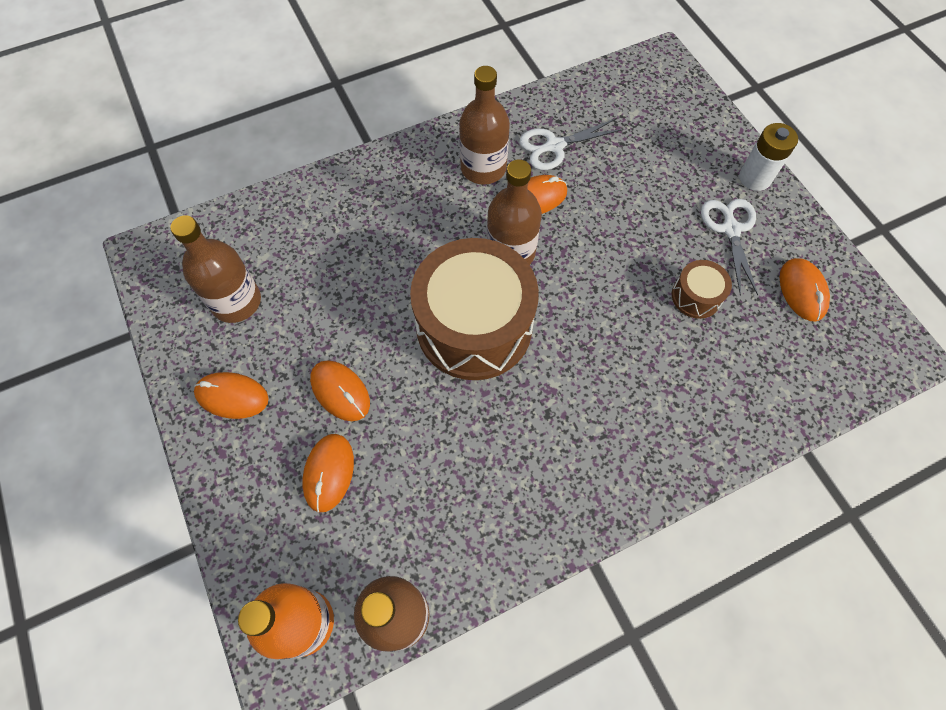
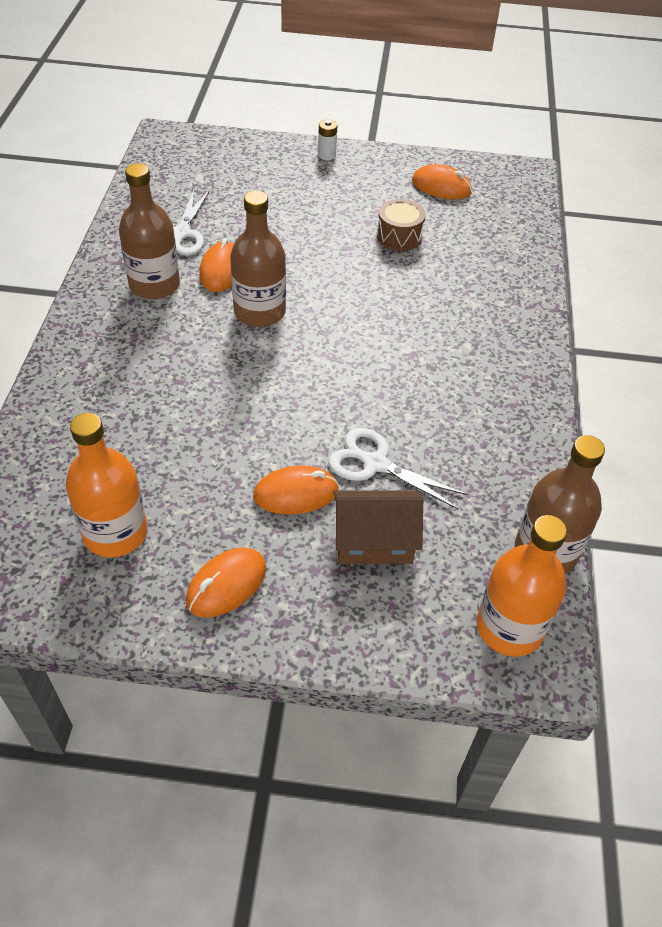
camera: 60 degrees left, 15 degrees down
(236, 302) = (115, 533): brown bottle -> orange bottle
(329, 473) = (374, 541): orange mouse -> brown house
(474, 326) = (311, 370): brown drum -> none
(730, 229) = (359, 189): white scissors -> white scissors (376, 464)
(754, 178) = (327, 155): white battery -> white battery, size x0.61

